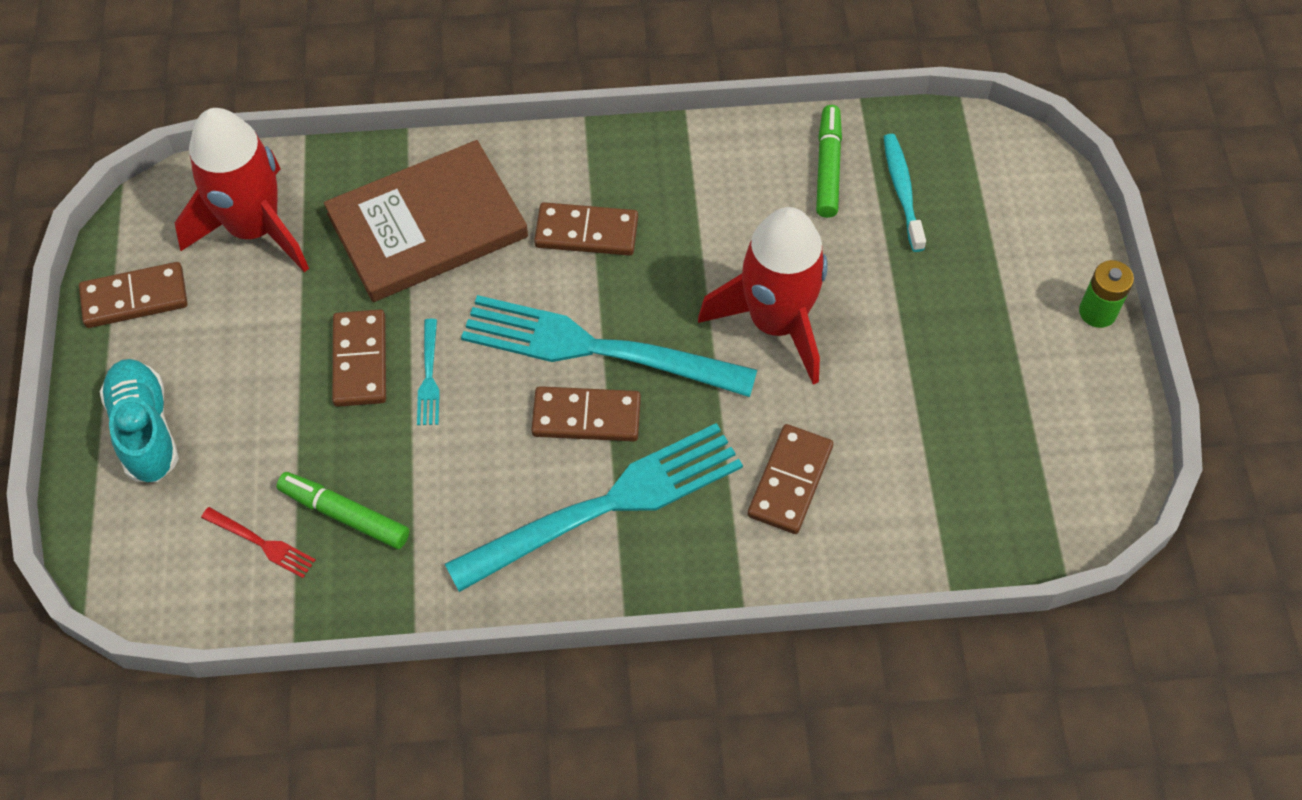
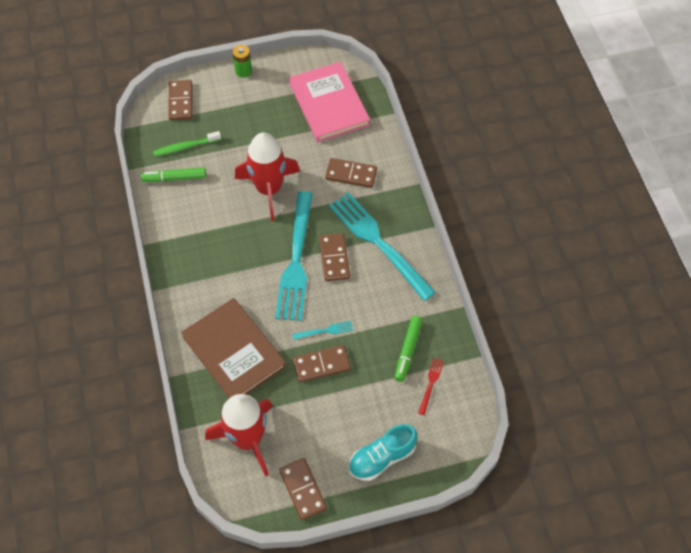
camera: 100 degrees left, 0 degrees up
(586, 232) = (228, 276): brown domino -> brown domino (181, 101)
(902, 191) = (185, 147): turquoise toothbrush -> green toothbrush
(990, 467) = (329, 104): none -> pink book

